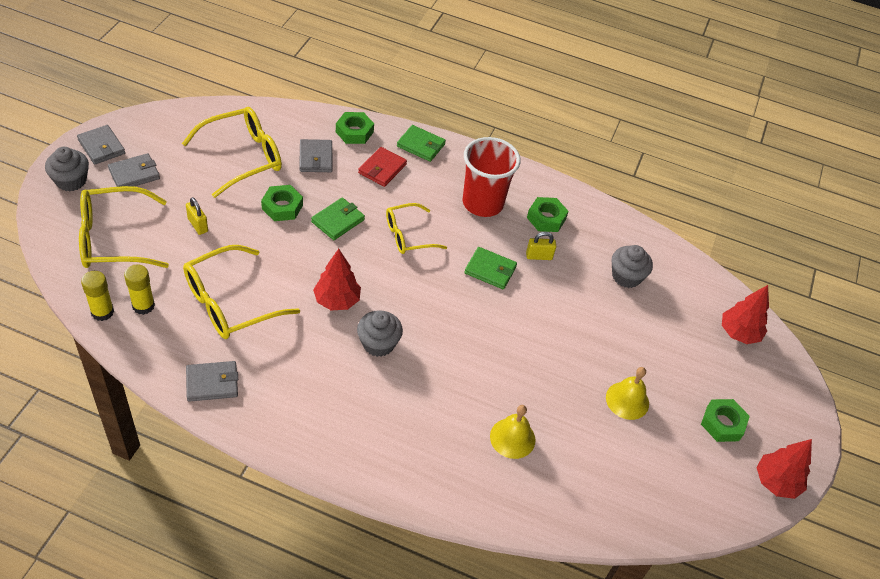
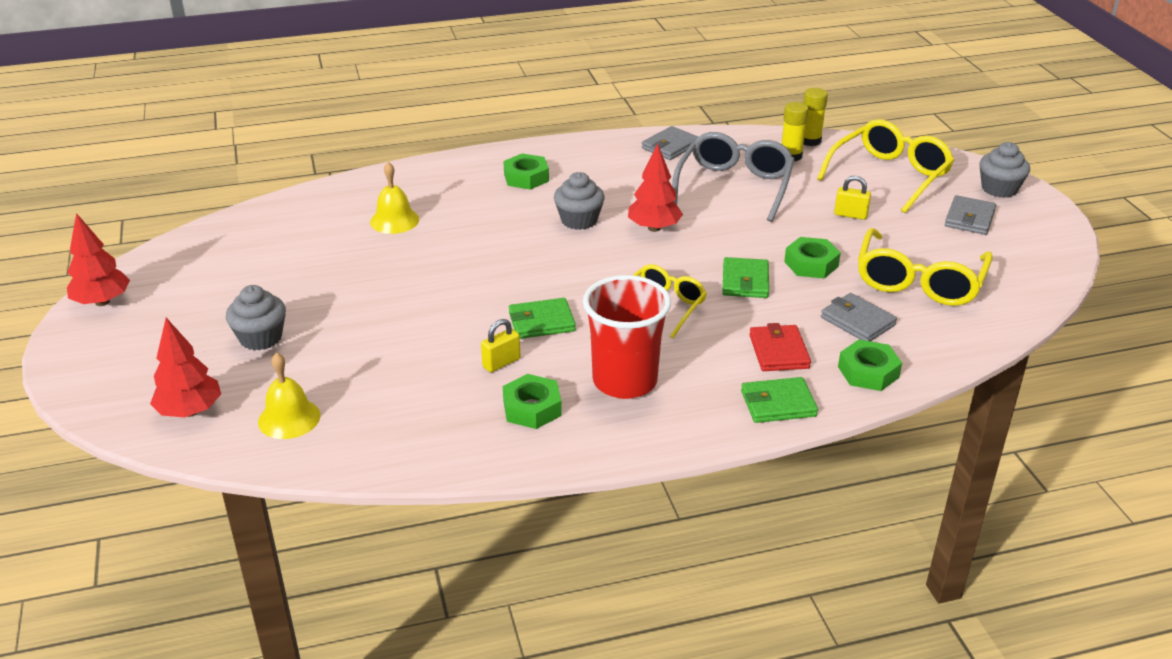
camera: 150 degrees right, 15 degrees down
(101, 147) = (1036, 221): grey wallet -> none
(230, 303) = (734, 186): yellow glasses -> grey glasses
(626, 276) = (376, 398): grey cupcake -> grey cupcake (261, 338)
(627, 400) = (300, 290): yellow bell -> yellow bell (289, 418)
(722, 423) = (180, 319): green nut -> green nut (526, 177)

